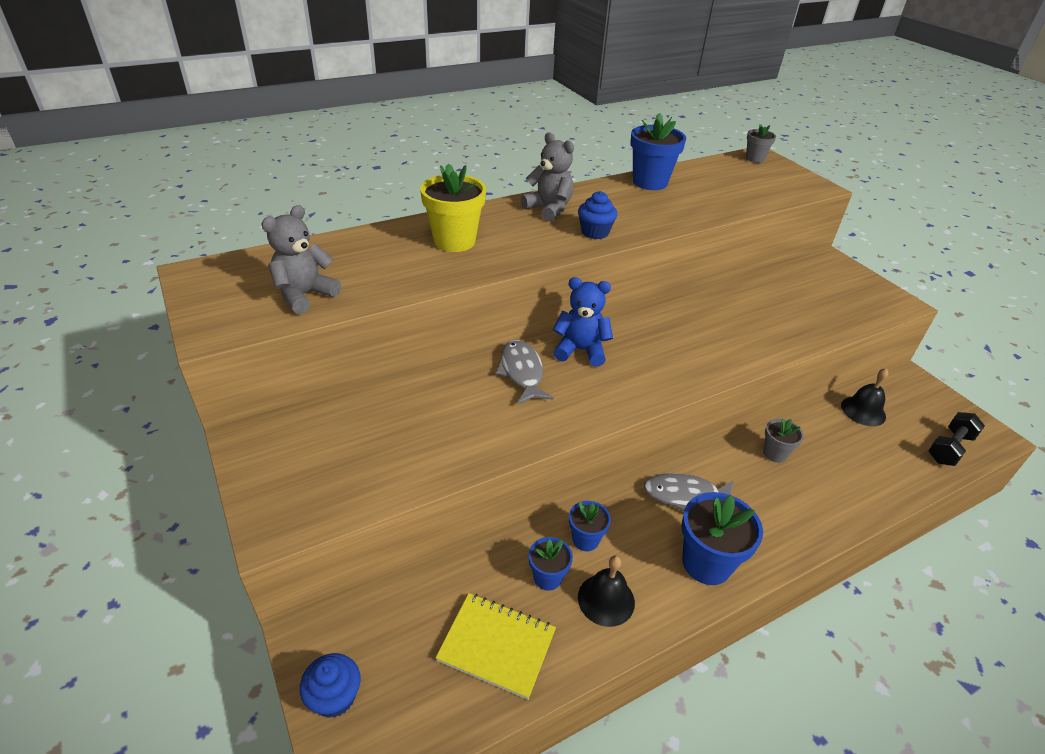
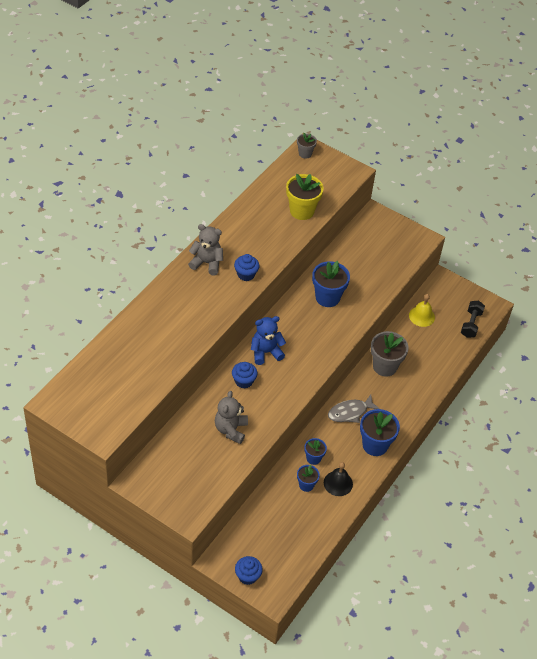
camera: 30 degrees left, 10 degrees up
(304, 295) = (126, 392): grey teddy bear -> grey teddy bear (231, 430)
(454, 241) = (172, 316): yellow flower pot -> yellow flower pot (302, 211)
(497, 645) = (302, 525): yellow notebook -> none
(522, 372) = (243, 381): grey fish -> blue cupcake
(650, 182) = (252, 209): blue flower pot -> blue flower pot (327, 297)
(775, 453) = (385, 366): grey flower pot -> grey flower pot, size x1.77
(863, 411) = (421, 316): black bell -> yellow bell

